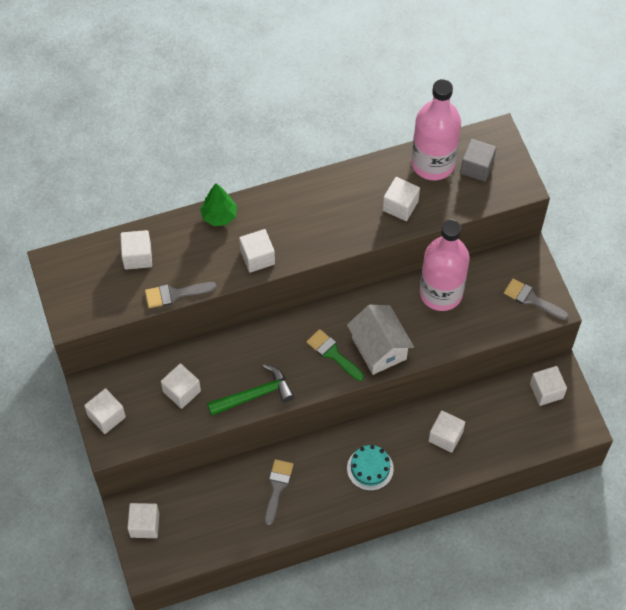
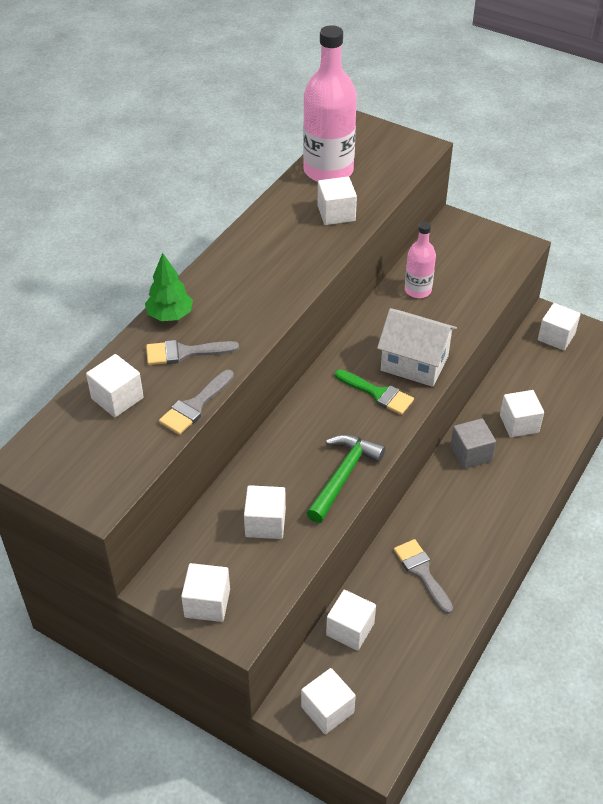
camera: 40 degrees left, 15 degrees down
(257, 257) = (247, 325): white cube -> white cube (350, 629)
(332, 353) = (378, 393): green brush -> green brush turned 150 degrees counterclockwise
(370, 468) = (486, 494): turquoise cake -> none
(441, 293) = (418, 290): pink bottle -> pink bottle, size x0.54
(476, 167) = (369, 154): grey cube -> grey cube (471, 453)
(531, 299) = (496, 250): grey brush -> grey brush (184, 353)

